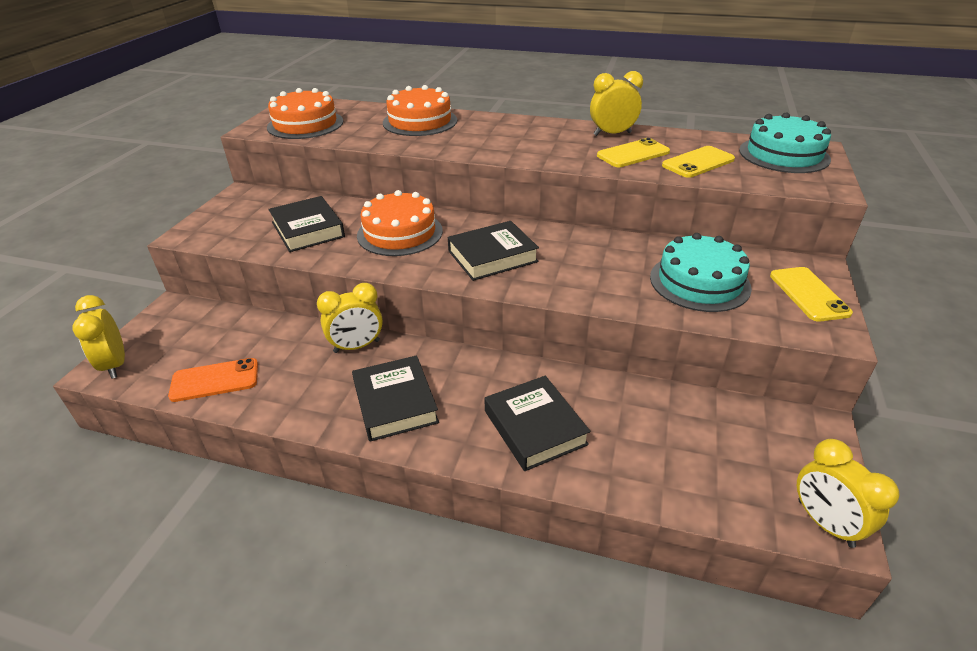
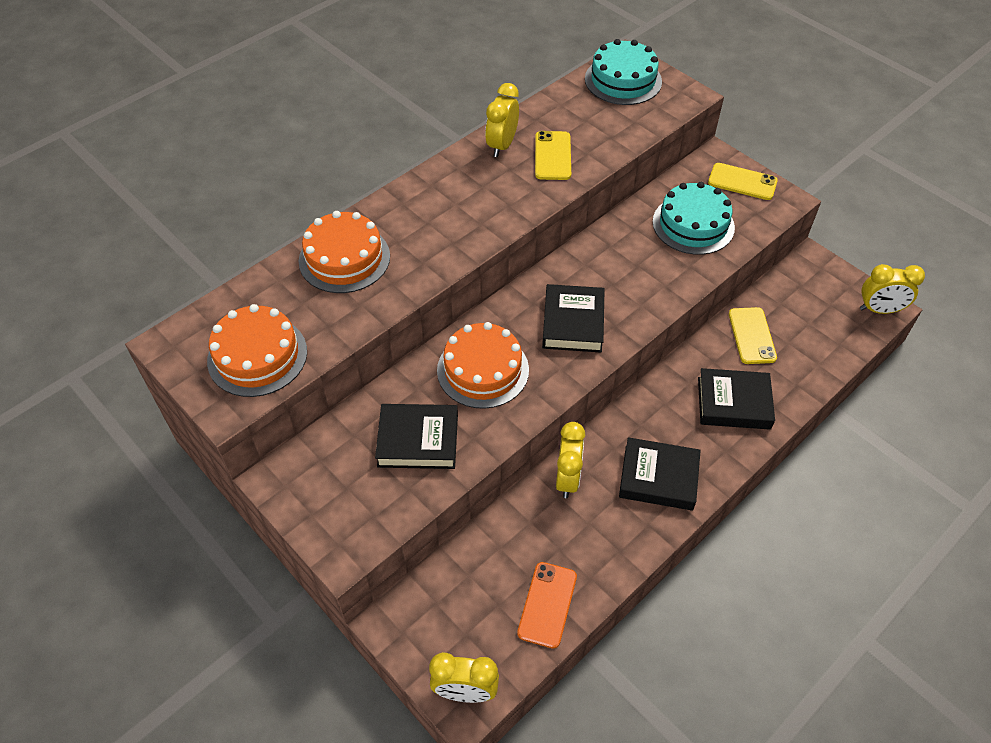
camera: 60 degrees left, 15 degrees up
(698, 162) = (599, 131): yellow phone -> yellow phone (752, 336)

